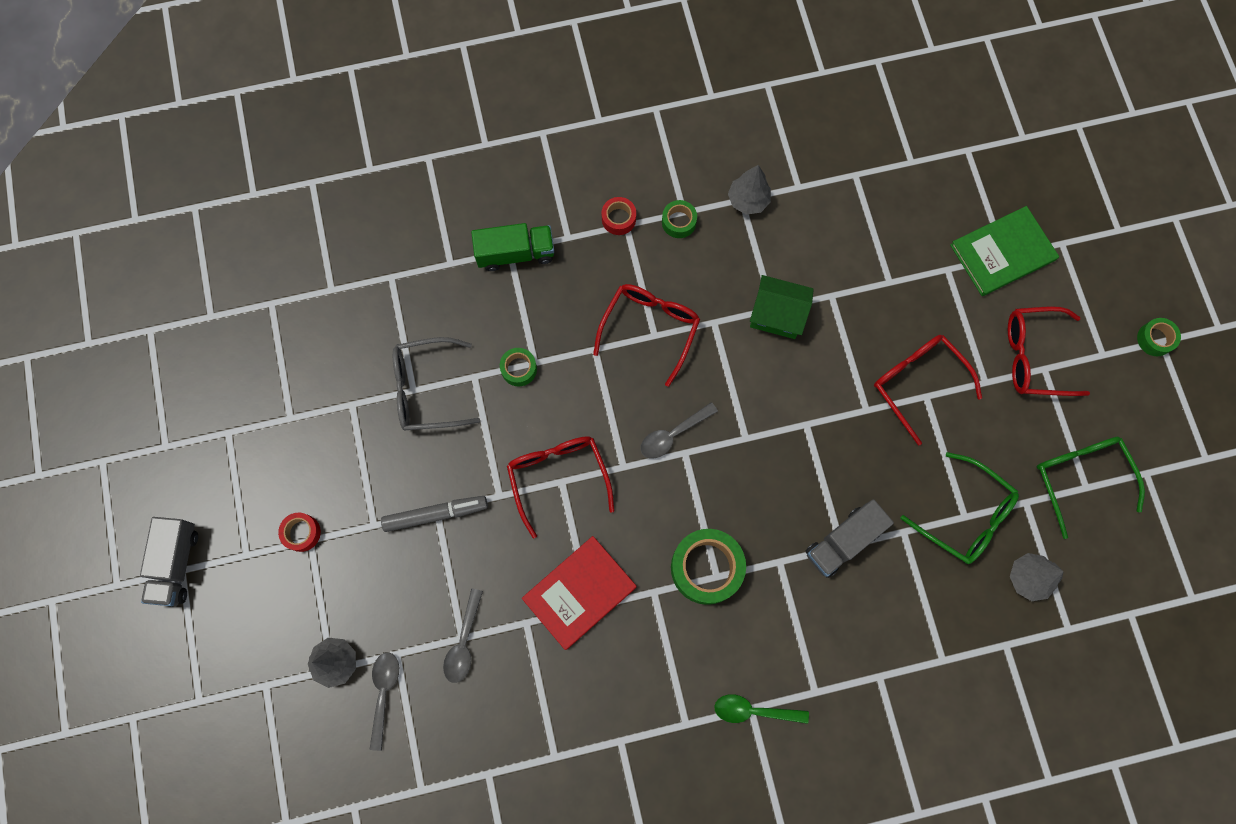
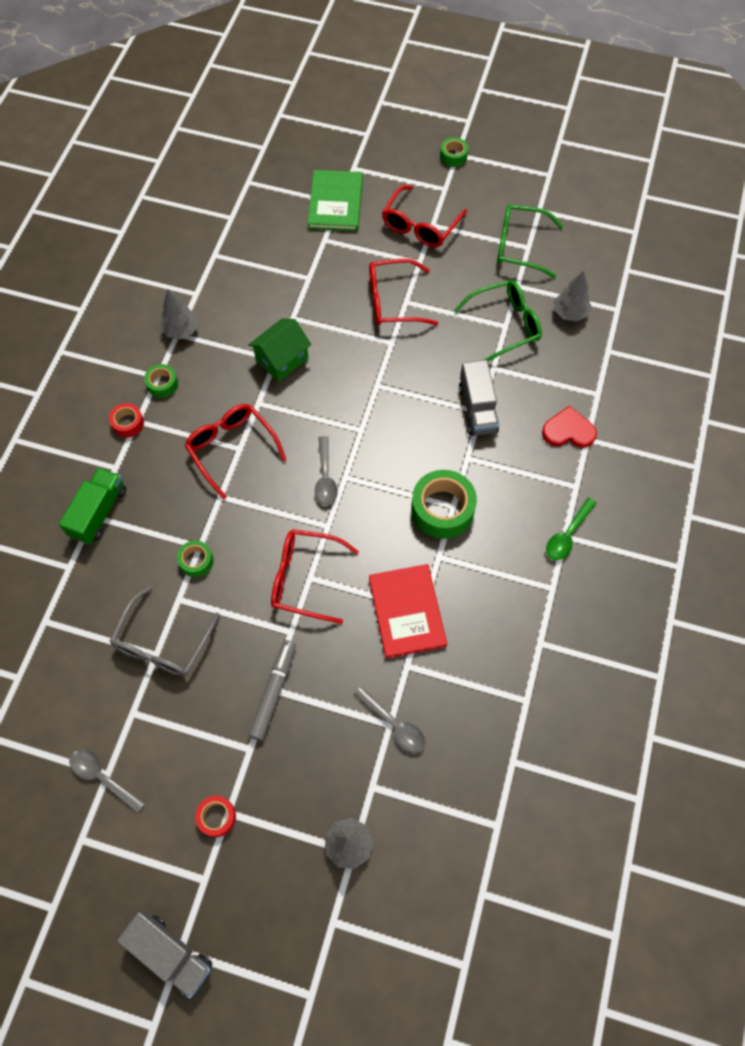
camera: 60 degrees left, 10 degrees down
(384, 693) = (399, 816): grey spoon -> grey spoon (102, 777)
(876, 651) = (568, 430): none -> red heart

